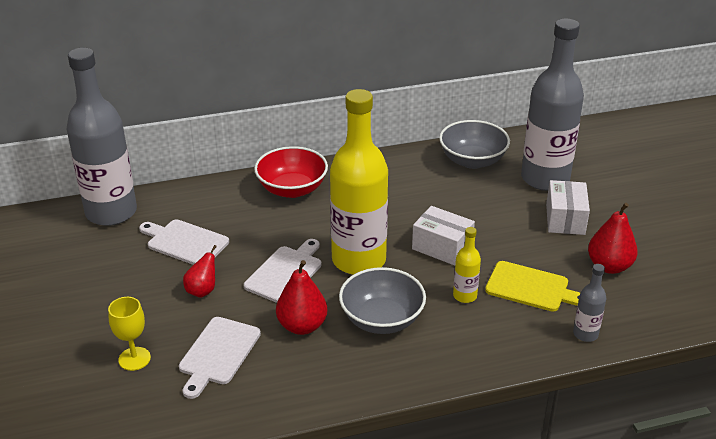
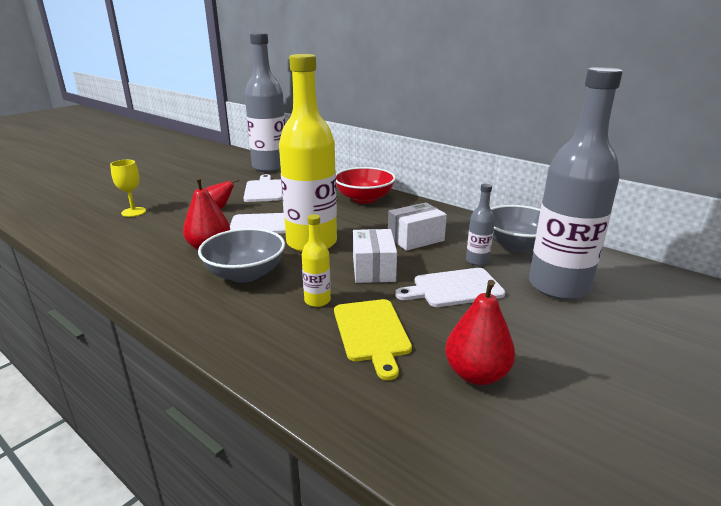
camera: 55 degrees right, 10 degrees down
(218, 354) = (155, 232): white cutting board -> white cutting board (454, 288)
(565, 219) = (514, 318): white box -> white box (415, 239)
(585, 334) = (331, 395): grey bottle -> grey bottle (477, 261)

